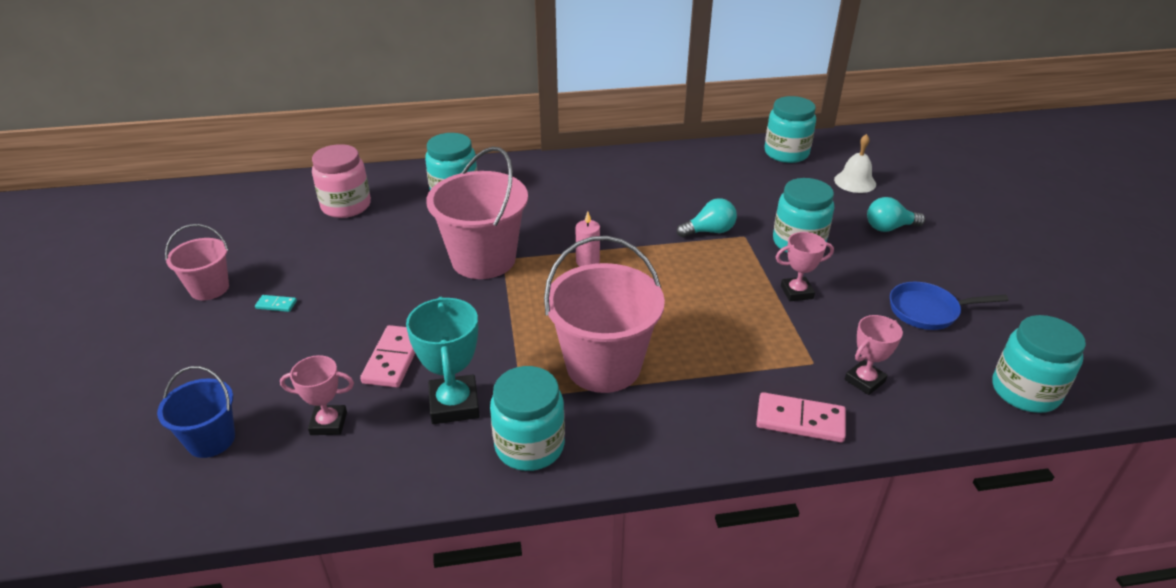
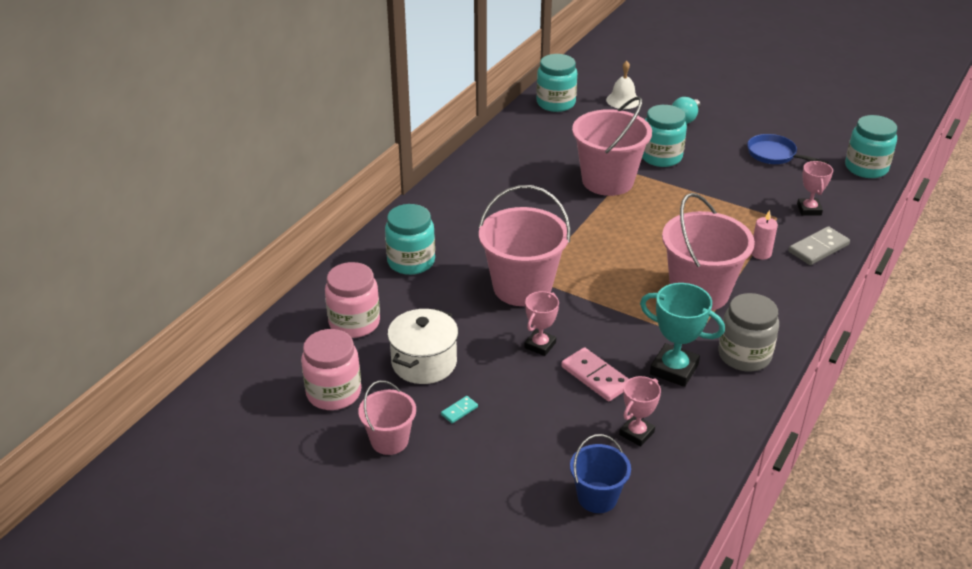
camera: 50 degrees left, 0 degrees up
(249, 237) = (334, 393): none -> pink jar
(326, 259) = (424, 362): none -> white pot
(529, 446) = (744, 355): turquoise jar -> grey jar
(587, 262) = (581, 245): pink candle -> pink candle (760, 253)
(709, 231) = (607, 181): turquoise light bulb -> pink bucket
(796, 292) = (709, 186): pink trophy -> pink trophy (540, 345)
(800, 420) = (818, 248): pink domino -> grey domino
(928, 311) = (774, 155): blue pan -> blue pan turned 90 degrees clockwise

